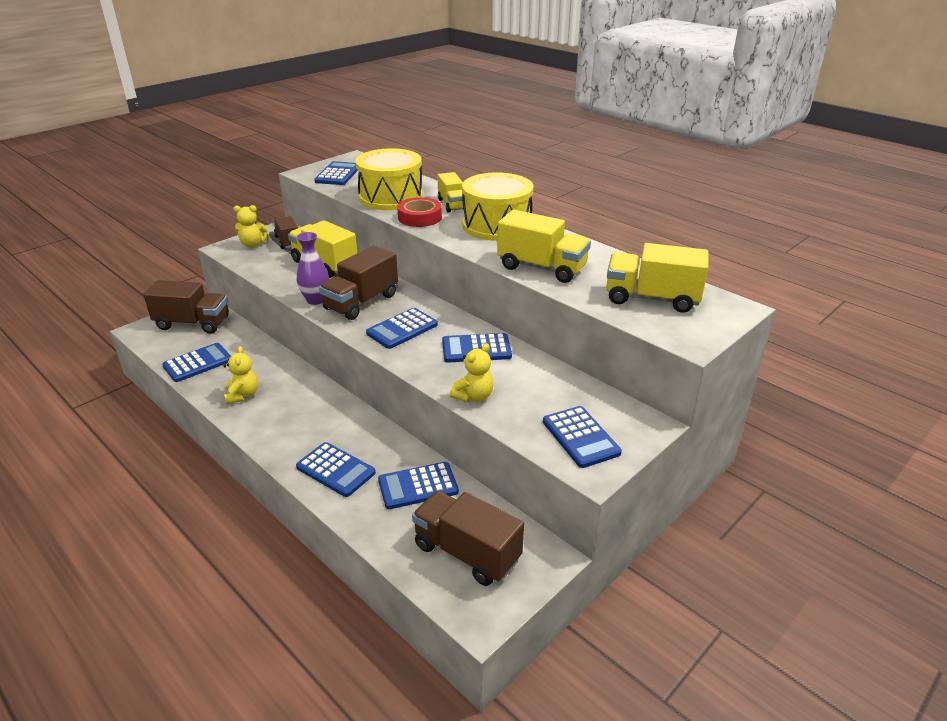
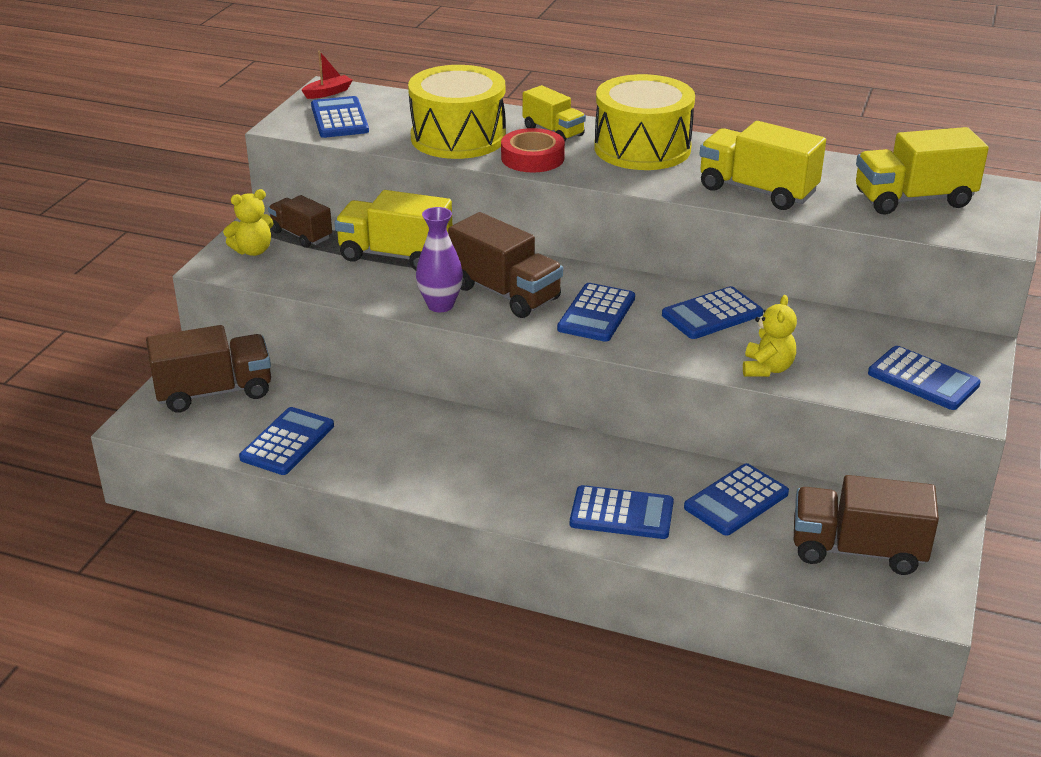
camera: 25 degrees left, 0 degrees up
(242, 395) = (401, 464): yellow teddy bear -> none
(350, 159) = (328, 93): none -> red boat
(361, 302) = (505, 293): brown truck -> brown truck turned 60 degrees counterclockwise
(542, 268) = (757, 191): yellow truck -> yellow truck turned 150 degrees counterclockwise

